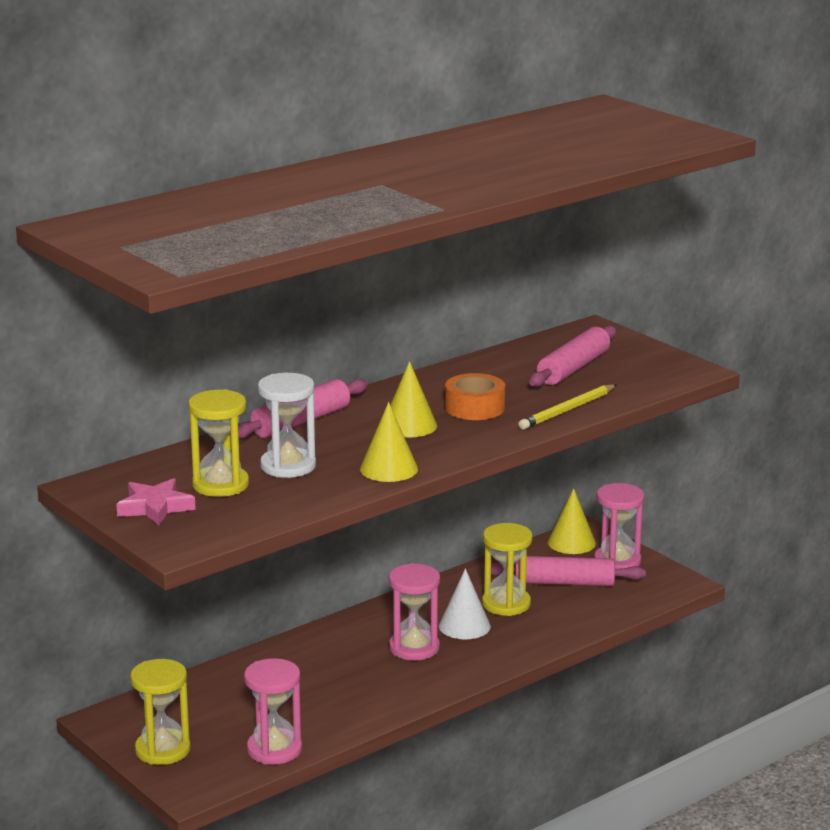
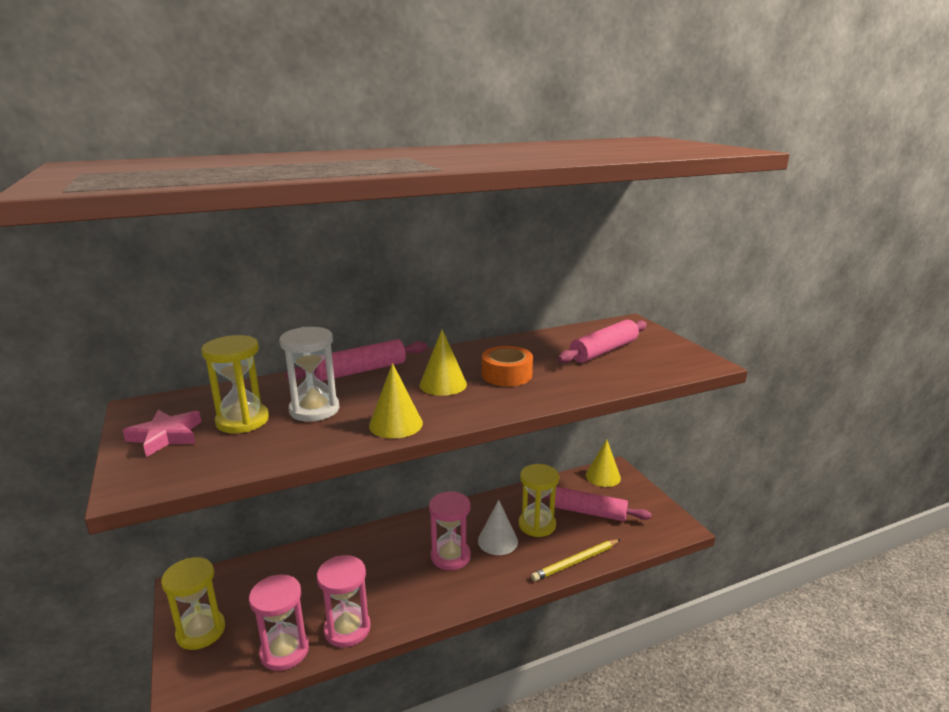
camera: 15 degrees right, 0 degrees up
(567, 410) = (584, 386): yellow pencil -> yellow pencil (576, 562)
(617, 561) = (633, 498): pink hourglass -> pink hourglass (347, 629)

